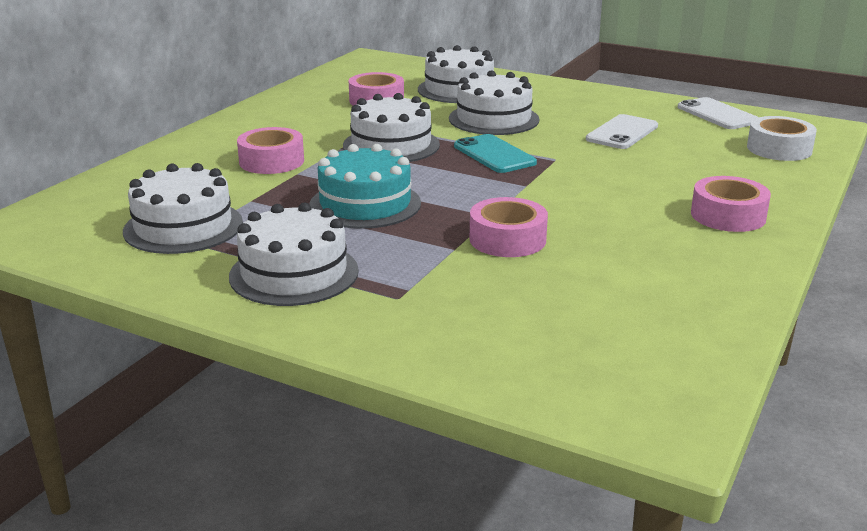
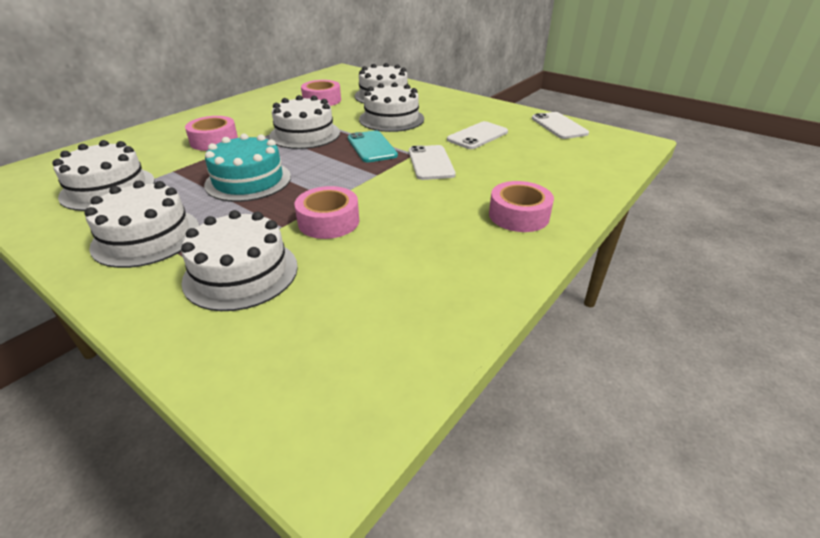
camera: 10 degrees right, 10 degrees up
(448, 297) = (241, 273): none -> white cake
(584, 168) = (431, 163): none -> white phone
(779, 149) = (592, 158): white tape -> none

